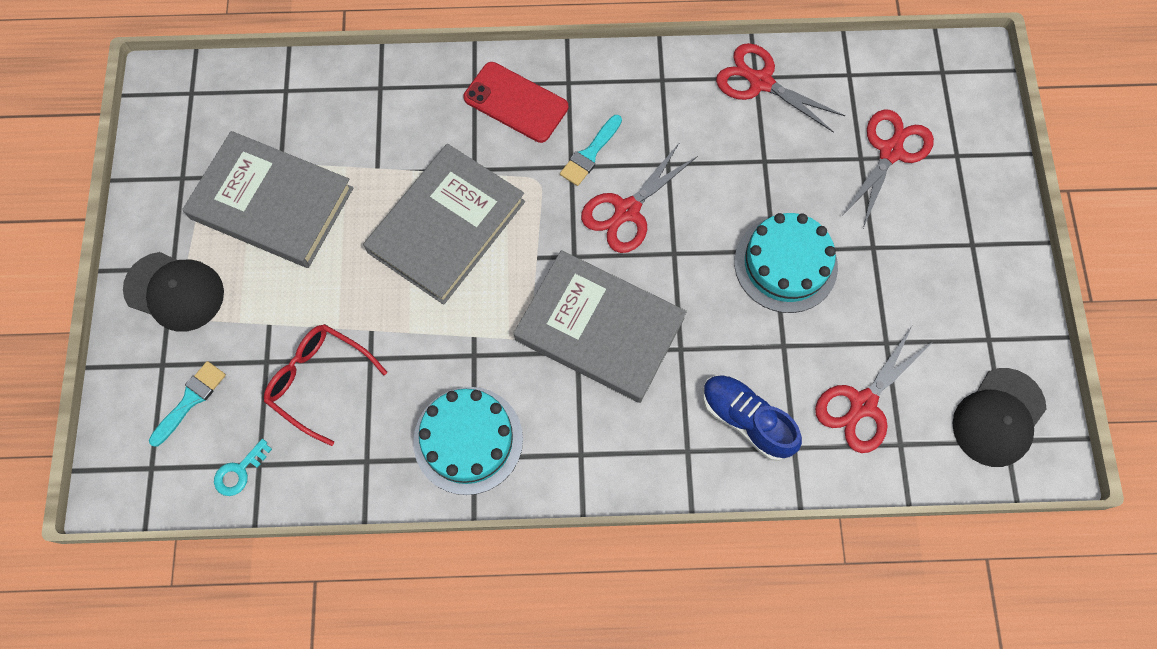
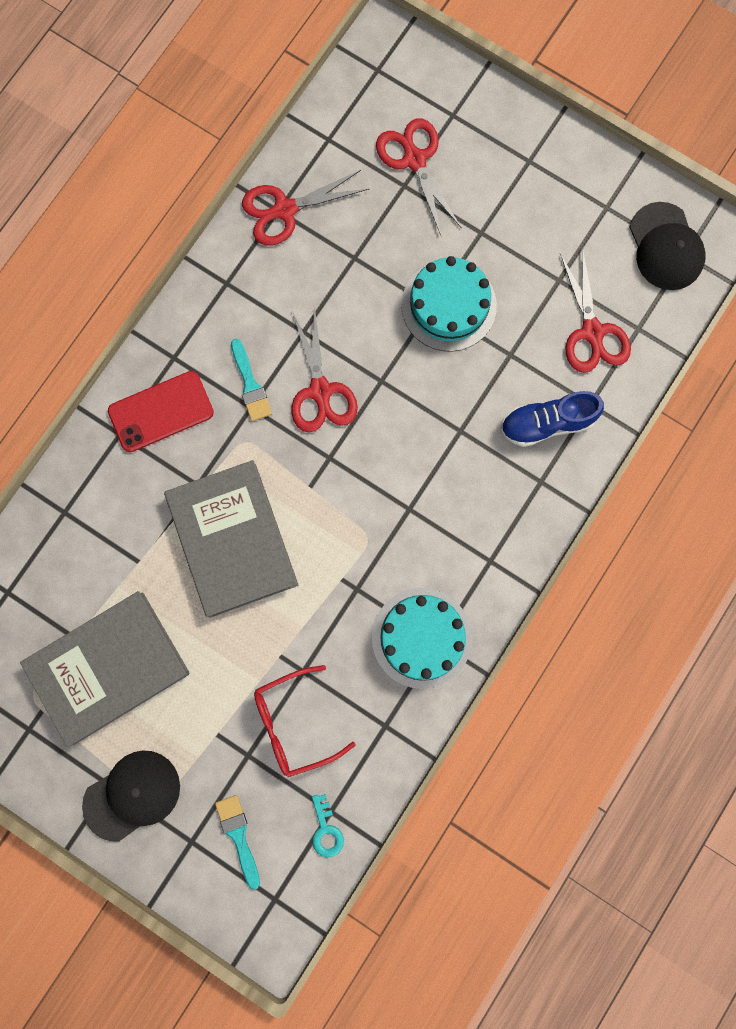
camera: 55 degrees left, 10 degrees up
(599, 329) = (402, 480): grey book -> none

